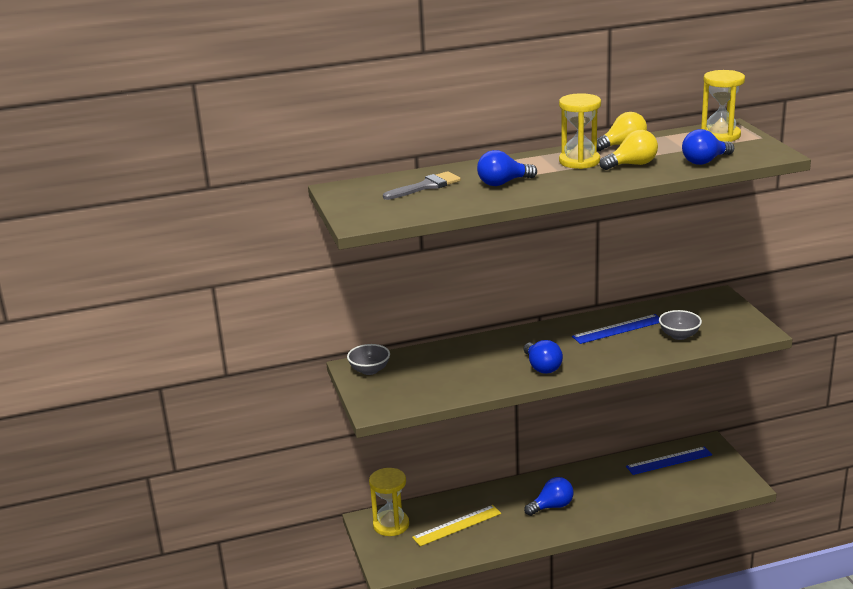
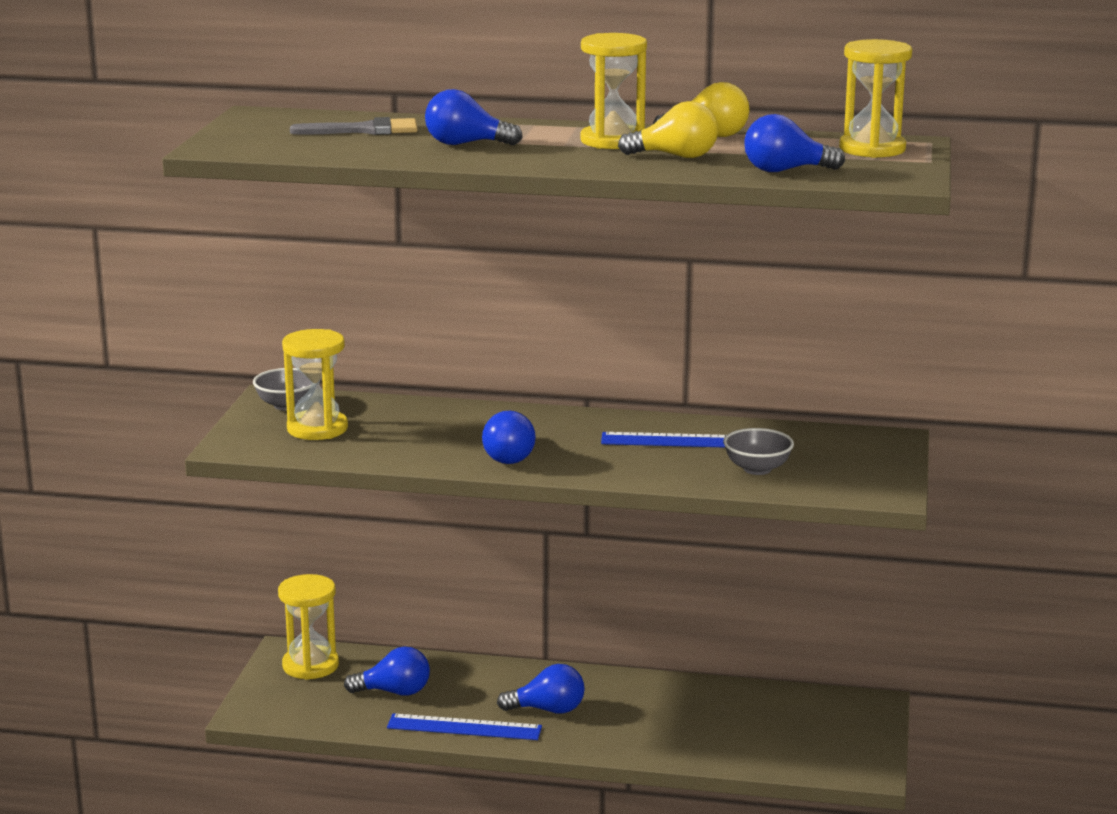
camera: 25 degrees right, 5 degrees down
(409, 381) = (317, 429): none -> yellow hourglass
(457, 525) = (394, 692): yellow ruler -> blue light bulb
(669, 460) = (785, 706): blue ruler -> blue ruler (464, 727)

